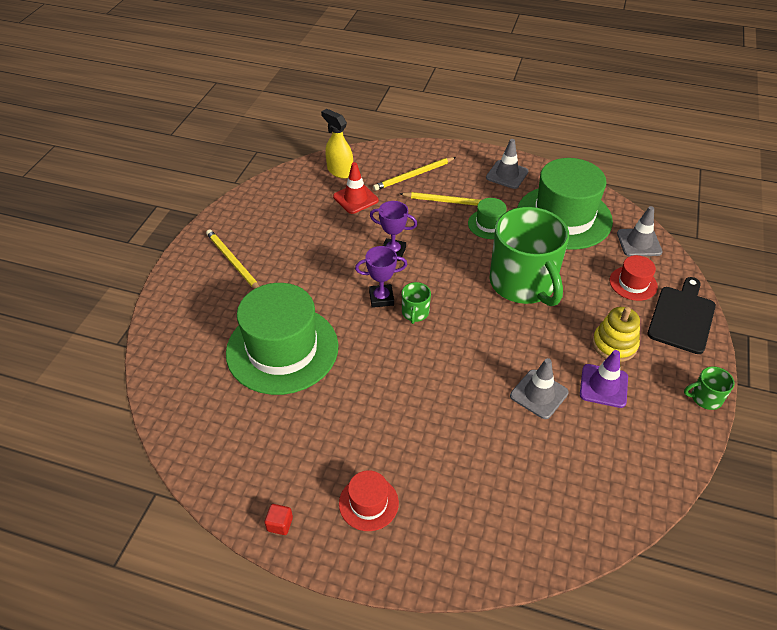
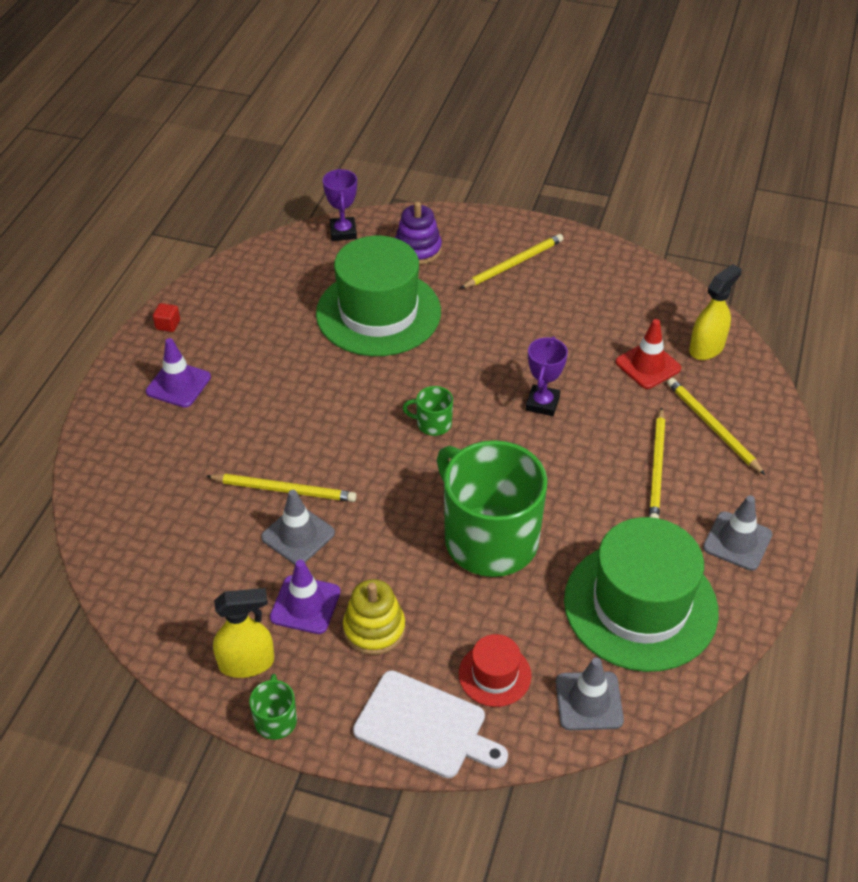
camera: 90 degrees right, 0 degrees up
(201, 323) = (418, 249): none -> purple stacking toy
(368, 503) = (178, 384): red hat -> purple traffic cone
(381, 298) = (457, 392): purple trophy -> purple trophy (343, 232)
(489, 224) = (611, 510): green hat -> none
(493, 406) = (284, 490): none -> yellow pencil
(523, 283) = (489, 538): green mug -> green mug turned 75 degrees clockwise
(664, 419) = (247, 663): none -> yellow spray bottle
(682, 317) = (425, 726): black cutting board -> white cutting board

